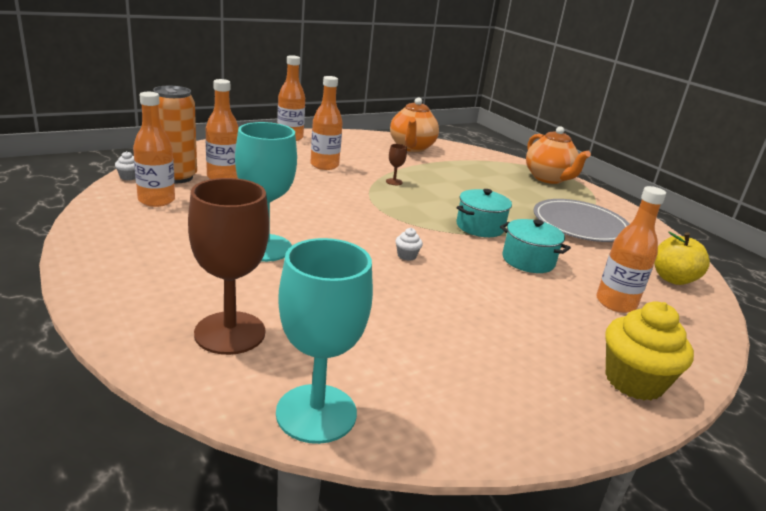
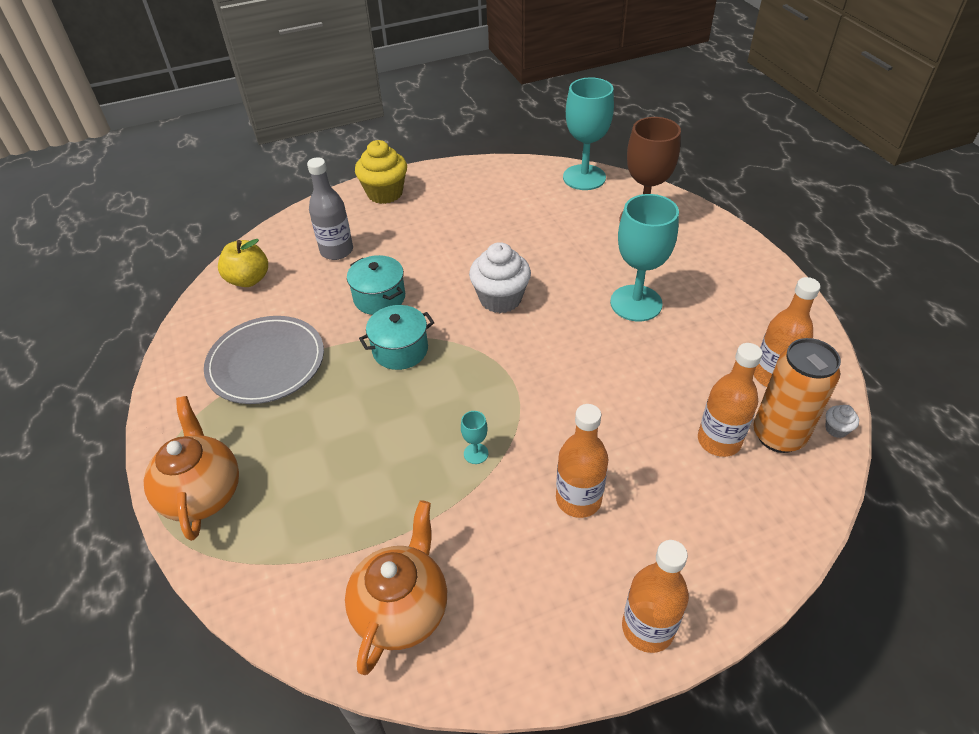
camera: 165 degrees left, 20 degrees up
(394, 182) = (476, 453): brown goblet -> turquoise goblet
(407, 256) = (500, 299): white cupcake -> white cupcake, size x2.30
(615, 303) = (336, 251): orange bottle -> grey bottle

